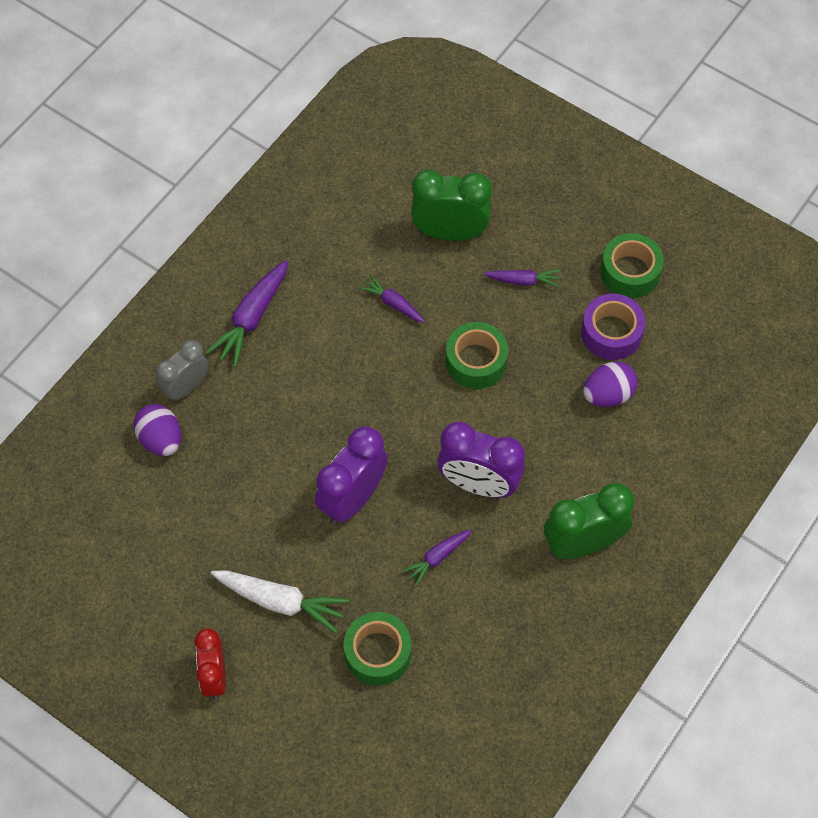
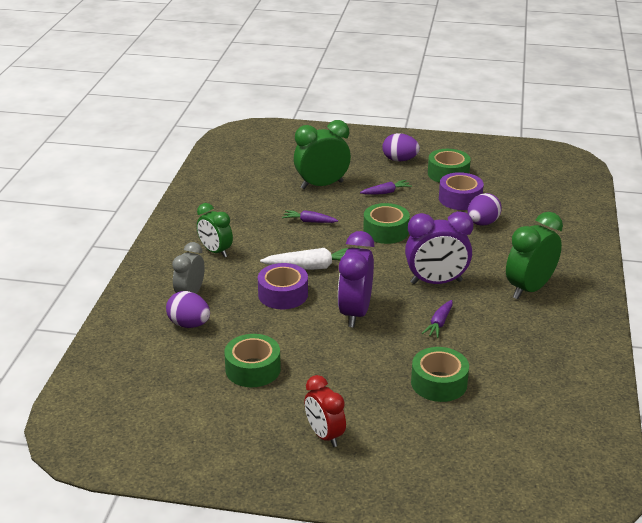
camera: 25 degrees left, 30 degrees down
(193, 543) = (253, 369): none -> green tape
(252, 318) = (215, 251): purple carrot -> green clock
(281, 602) = (344, 379): white carrot -> white carrot (314, 267)
(289, 431) = (283, 294): none -> purple tape
(584, 216) = (399, 160): none -> purple egg

